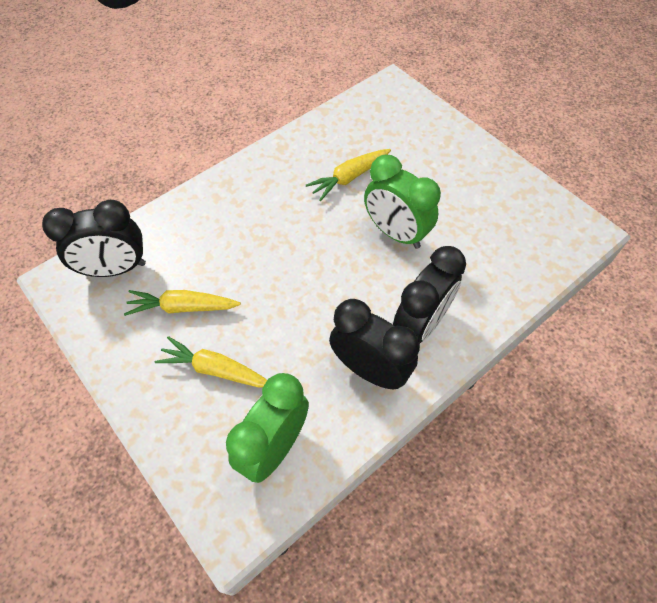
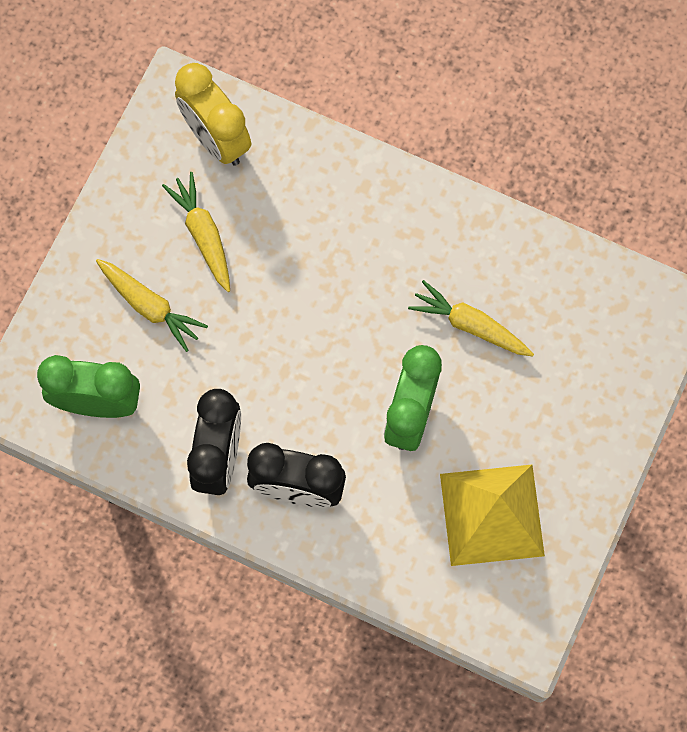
camera: 65 degrees right, 15 degrees up
(115, 269) = (216, 138): black clock -> yellow clock
(215, 369) = (150, 306): yellow carrot -> yellow carrot turned 135 degrees clockwise
(489, 215) = (491, 514): none -> yellow pyramid

